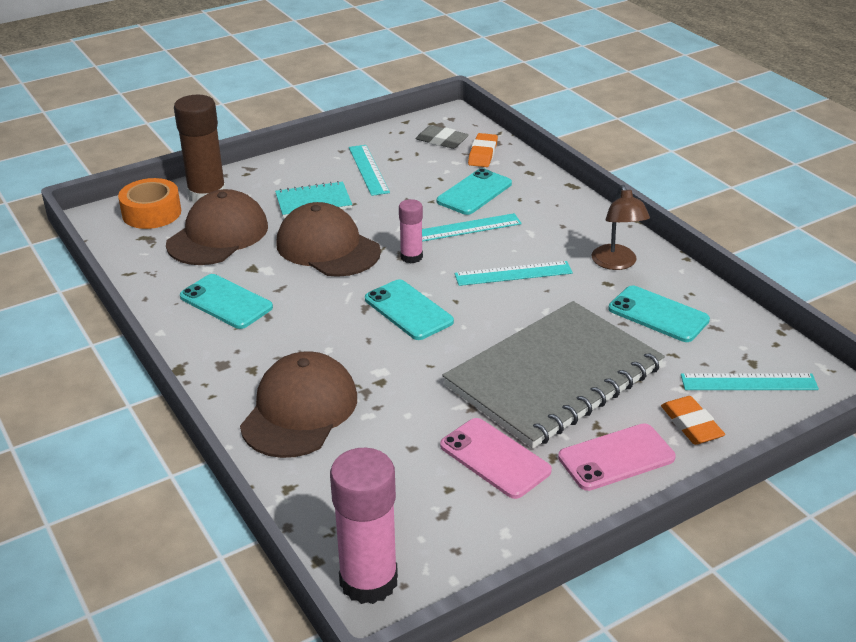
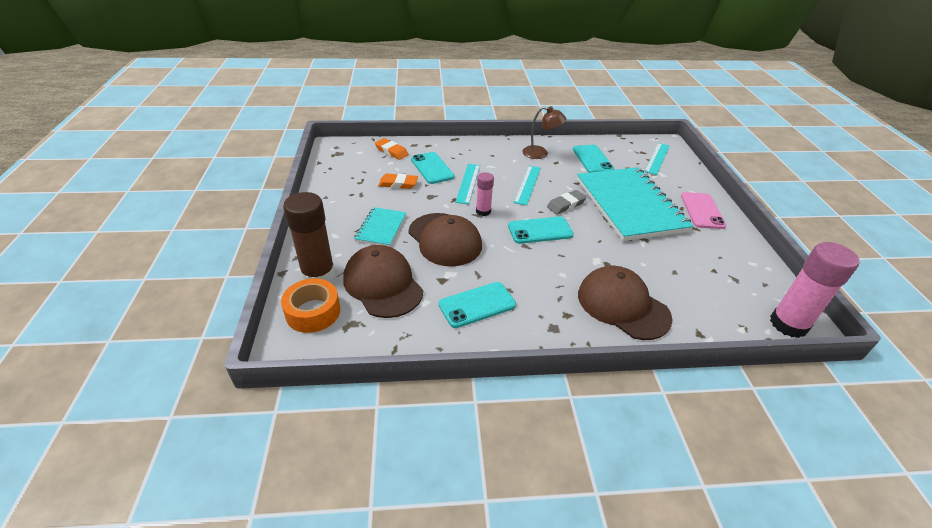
camera: 65 degrees left, 5 degrees up
(327, 247) = (445, 239): brown cap -> brown cap turned 105 degrees counterclockwise
(368, 169) = (363, 194): turquoise ruler -> none
(442, 141) = (360, 158): grey eraser -> grey eraser (566, 205)
(495, 458) = (692, 246): pink phone -> none
(553, 376) = (629, 205): grey notebook -> turquoise notebook
(658, 314) = (592, 159): turquoise phone -> turquoise phone turned 75 degrees counterclockwise
(691, 425) = (683, 183): orange eraser -> orange eraser (398, 184)

